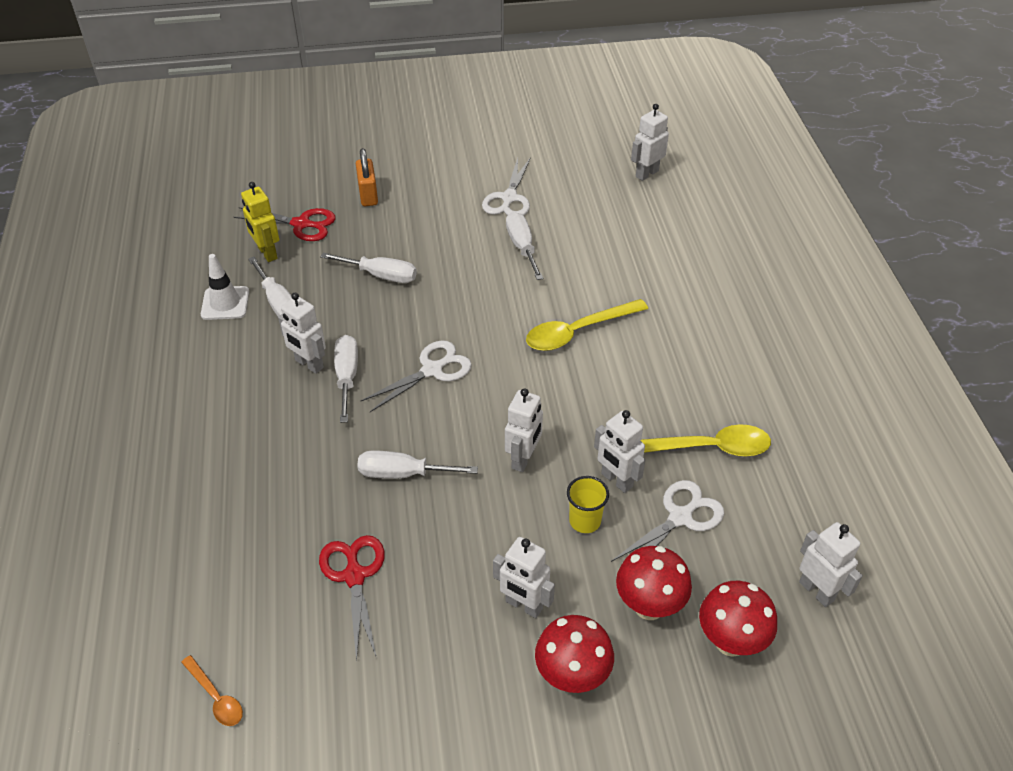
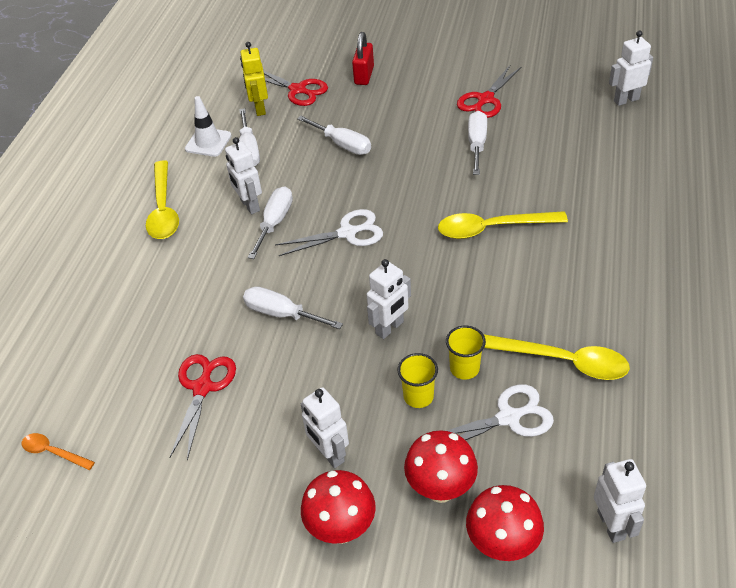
camera: 25 degrees right, 0 degrees up
(209, 391) = (163, 209): none -> yellow spoon
(216, 697) = (53, 452): orange spoon -> orange spoon turned 135 degrees clockwise
(368, 195) = (364, 75): orange padlock -> red padlock
(509, 198) = (485, 99): white scissors -> red scissors
(616, 480) = (464, 368): white robot -> yellow cup

